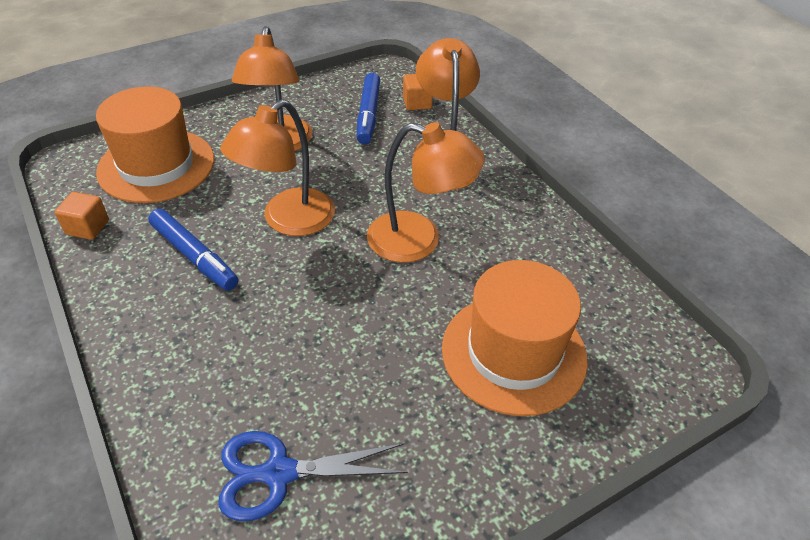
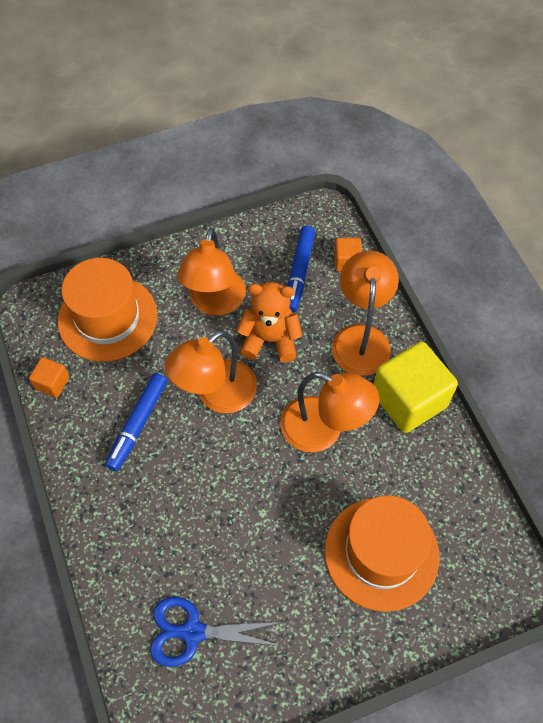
camera: 10 degrees right, 15 degrees up
(194, 256) = (138, 424): blue marker -> blue marker turned 60 degrees clockwise
(344, 169) = (270, 339): none -> orange teddy bear
(509, 206) = (409, 400): none -> yellow cube

